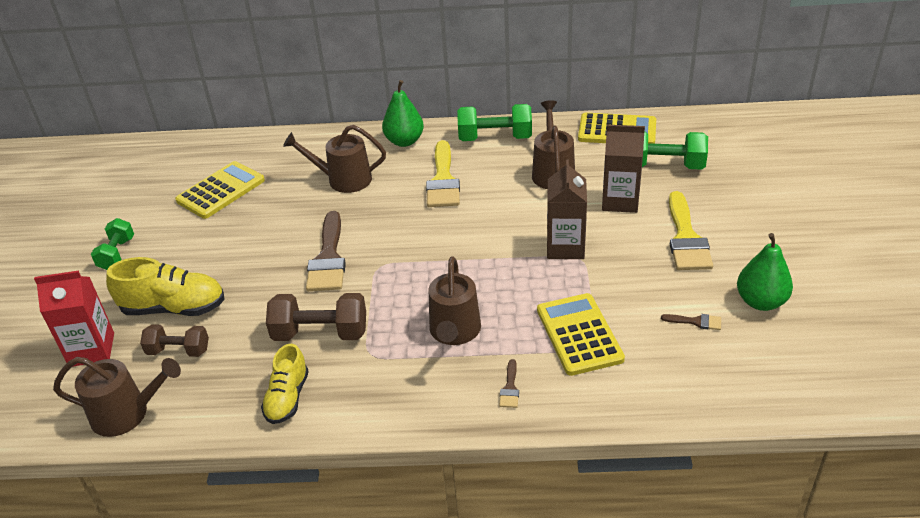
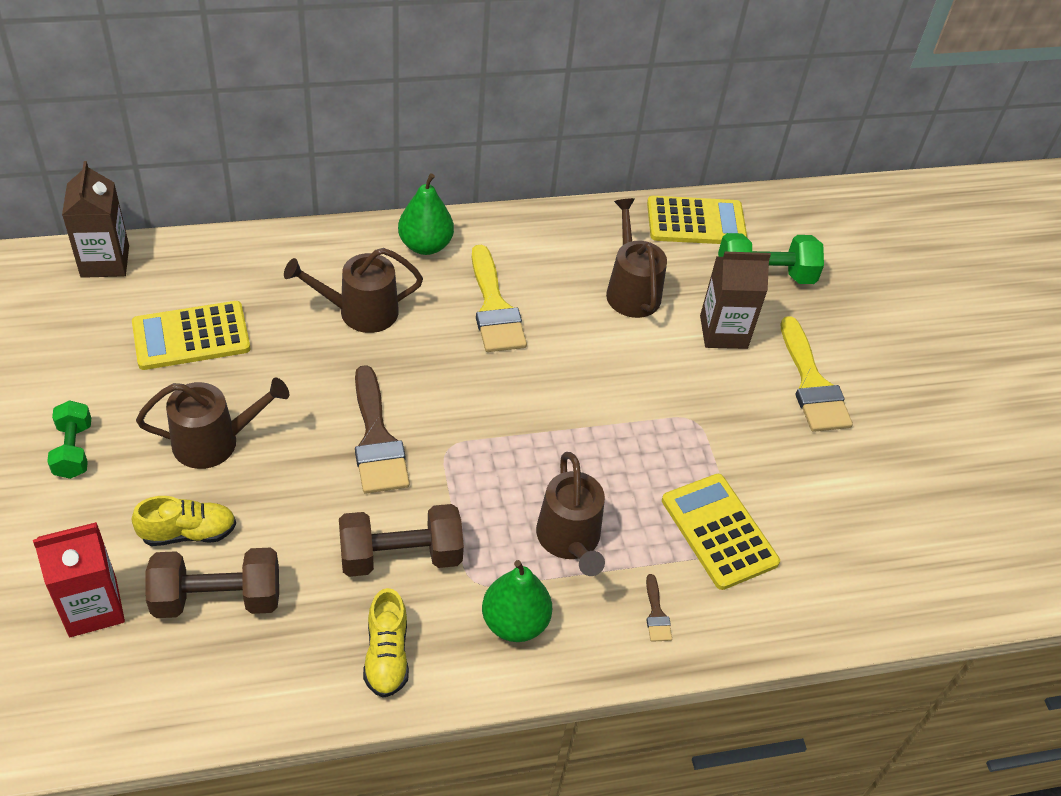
camera: 20 degrees left, 10 degrees up
(127, 414) = (178, 700): brown watering can -> brown watering can (214, 442)
(174, 308) = (188, 532): yellow shoe -> yellow shoe, size x0.66
(178, 351) = (217, 598): brown dumbbell -> brown dumbbell, size x1.56
(221, 190) = (191, 336): yellow calculator -> yellow calculator turned 135 degrees counterclockwise
(495, 138) = (544, 237): green dumbbell -> none
(565, 247) = (673, 405): brown carton -> brown carton (105, 261)
(696, 322) = (847, 503): brown brush -> none
(760, 301) = (912, 470): green pear -> green pear (515, 622)

